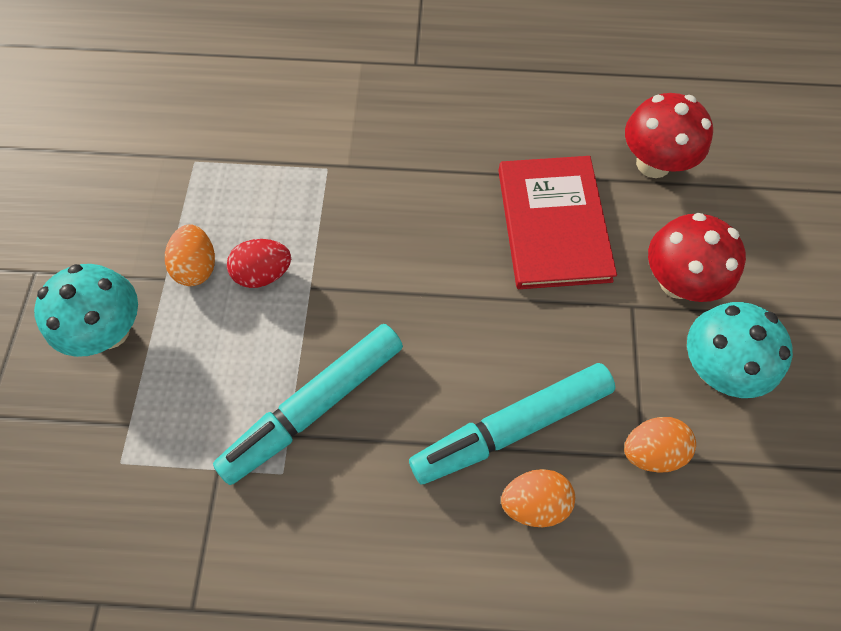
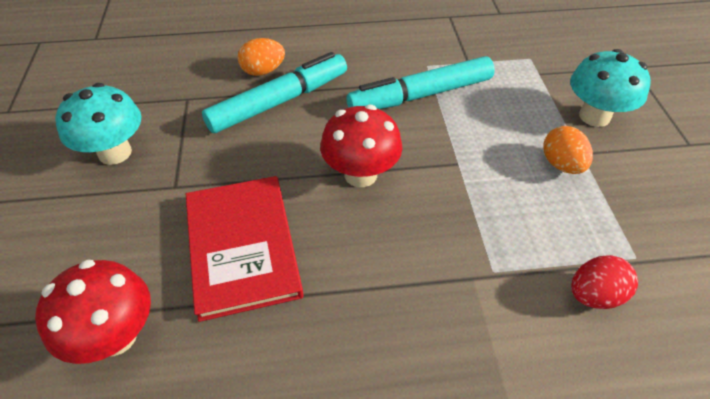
camera: 170 degrees right, 15 degrees down
(263, 274) = (502, 167): red egg -> red egg (594, 295)
(314, 407) = (420, 95): turquoise marker -> turquoise marker turned 150 degrees counterclockwise
(651, 451) = (180, 102): orange egg -> none
(677, 282) = (127, 211): red mushroom -> red mushroom (360, 174)

